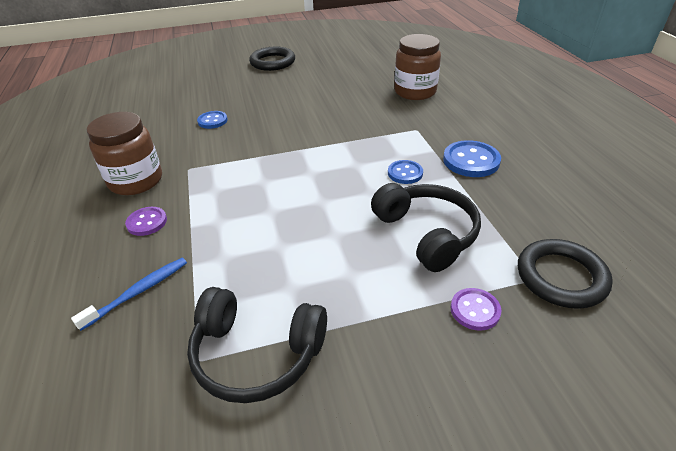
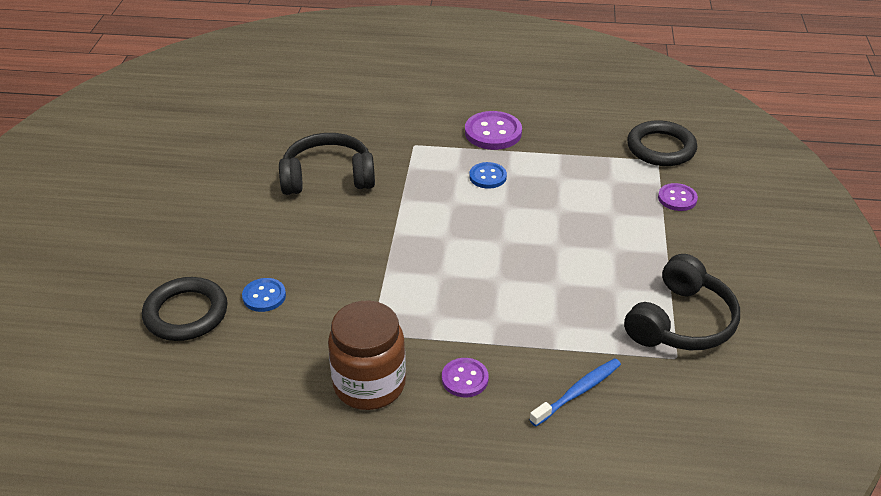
camera: 70 degrees left, 0 degrees up
(138, 292) = (578, 392): blue toothbrush -> blue toothbrush turned 75 degrees clockwise
(272, 62) = (128, 209): black ring -> black ring (186, 313)
(415, 92) = (332, 120): brown jar -> none
(427, 233) = (582, 192): black headphones -> black headphones (328, 177)
(471, 161) = (493, 132): blue button -> purple button

